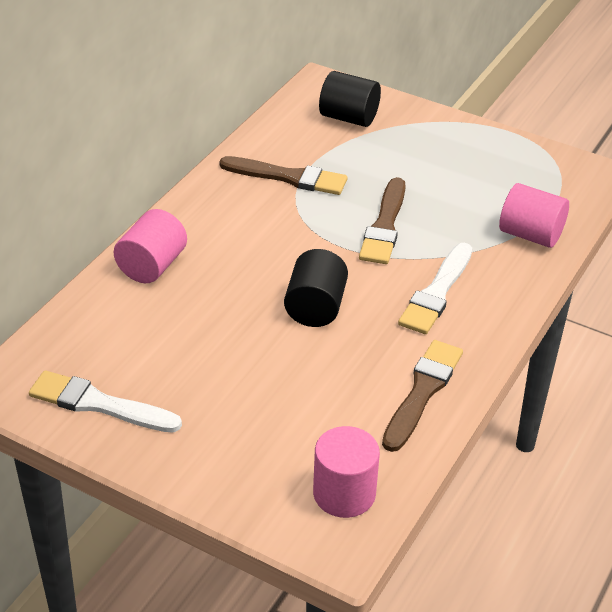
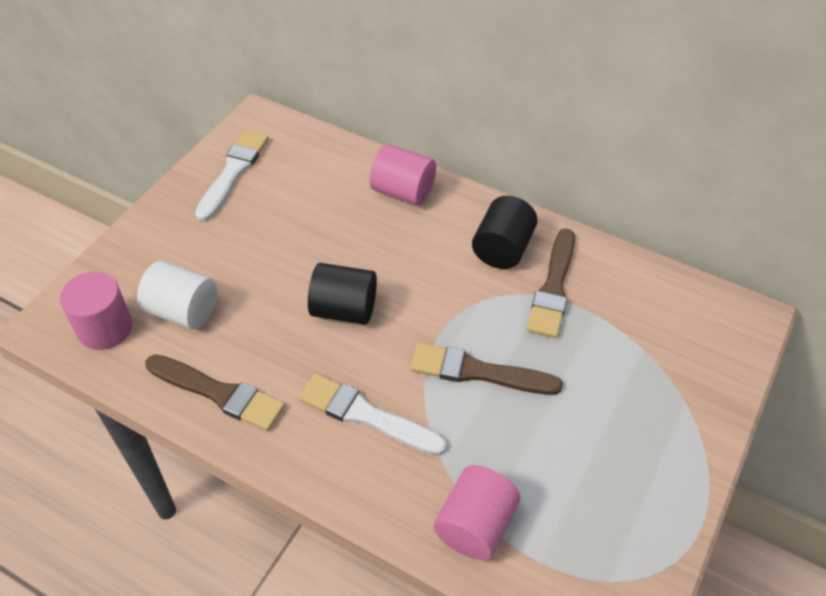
camera: 90 degrees right, 10 degrees up
(318, 429) = (183, 311): none -> white cylinder
(349, 118) = (682, 343): black cylinder -> black cylinder (502, 249)

